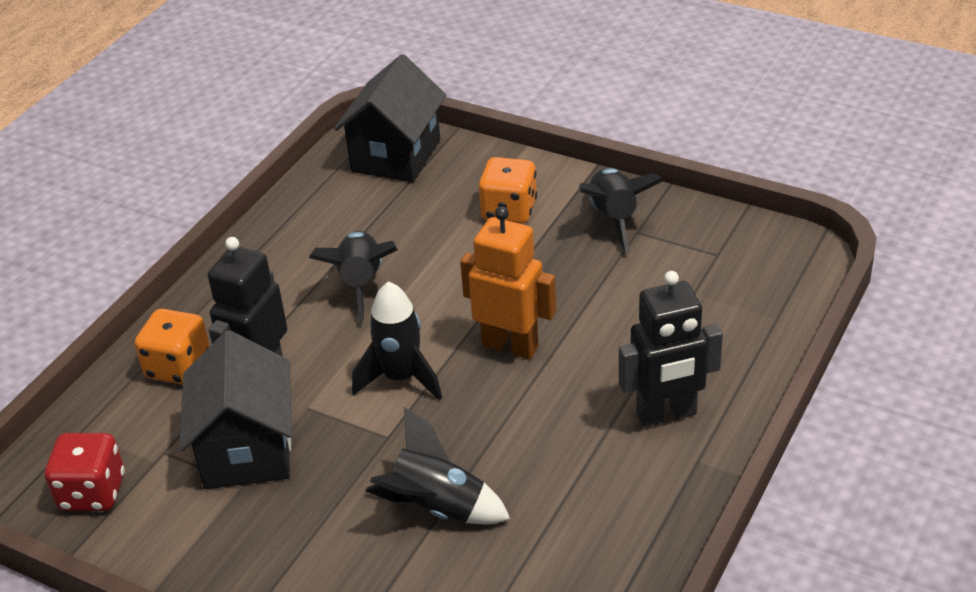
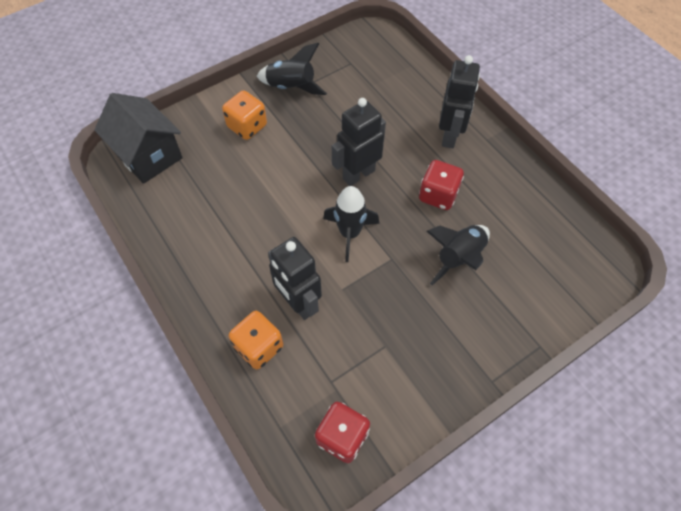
camera: 65 degrees left, 20 degrees up
(247, 450) = (358, 334): black house -> none
(361, 284) = (255, 220): black rocket -> none
(510, 346) = (358, 174): orange robot -> black robot
(537, 444) = (438, 195): none -> red dice

